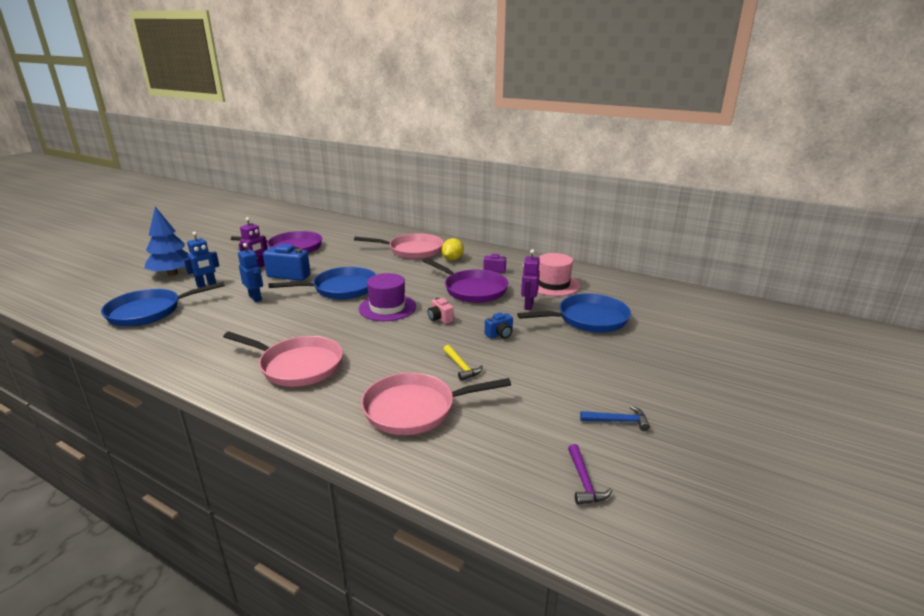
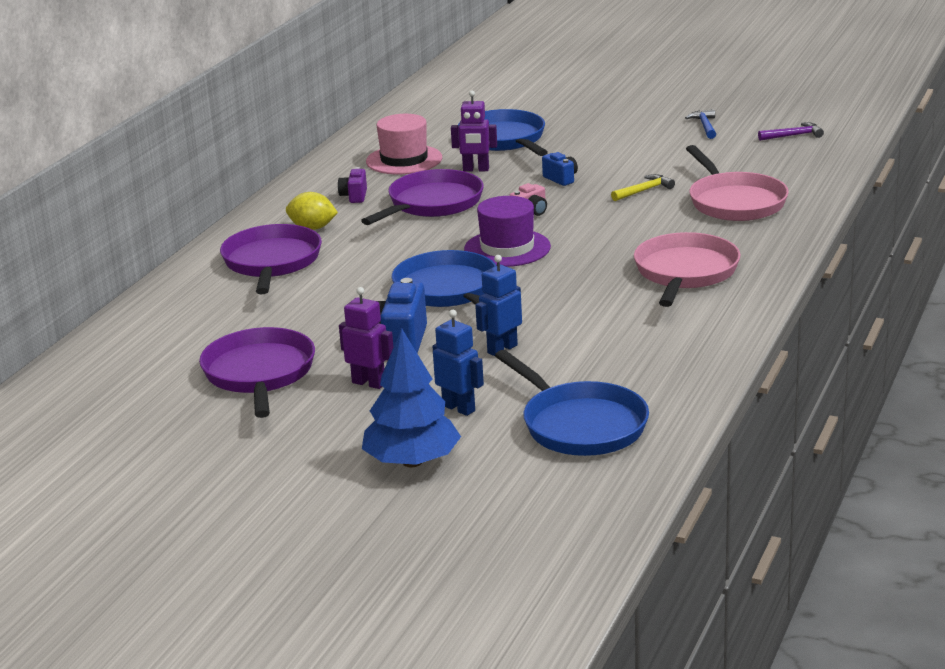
camera: 95 degrees left, 0 degrees up
(412, 250) = (272, 262): pink pan -> purple pan

